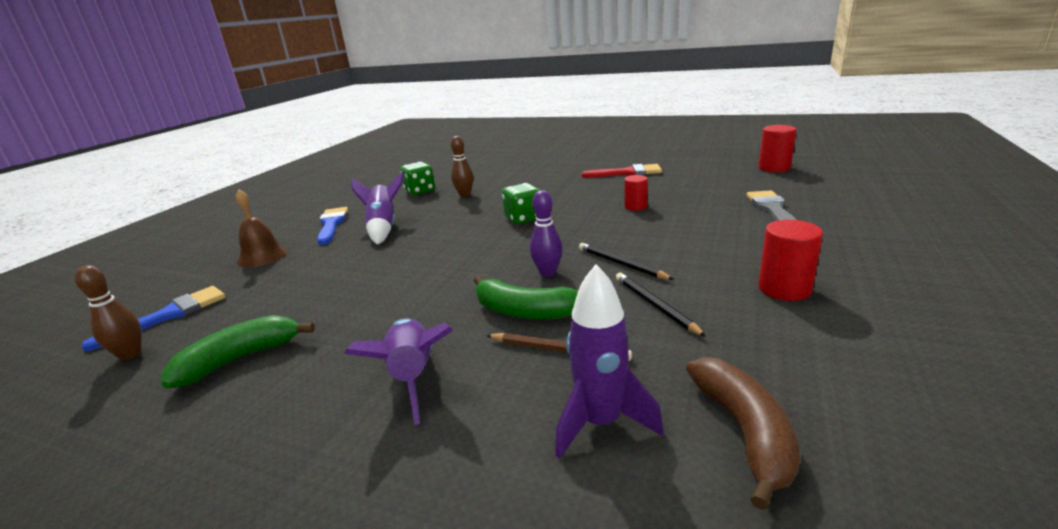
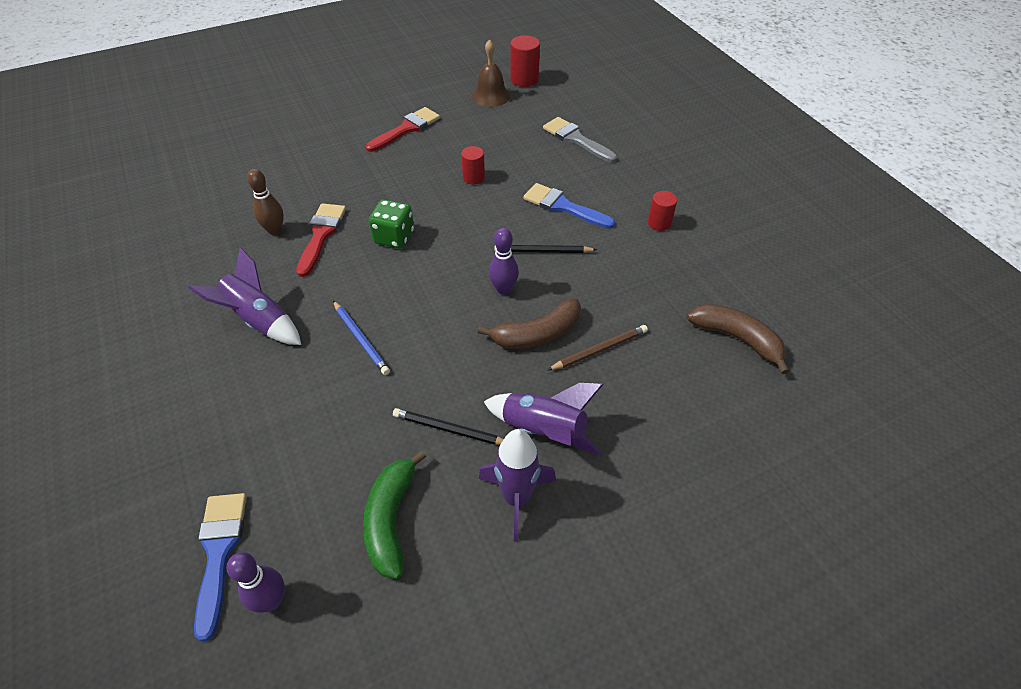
camera: 50 degrees left, 25 degrees up
(130, 354) = (272, 600): brown bowling pin -> purple bowling pin
(262, 256) = (176, 435): brown bell -> brown bell (491, 96)
(332, 224) = (178, 350): blue brush -> blue brush (563, 206)
(411, 258) = (361, 339): none -> blue pencil
(420, 191) = (204, 248): green dice -> none
(484, 204) = (321, 235): none -> red brush
(524, 311) = (537, 334): green banana -> brown banana
(601, 423) = (678, 380): purple rocket -> purple rocket (516, 498)
(655, 305) = (608, 279): black pencil -> black pencil (449, 430)
(784, 289) = (659, 223): red cylinder -> red cylinder, size x0.66

